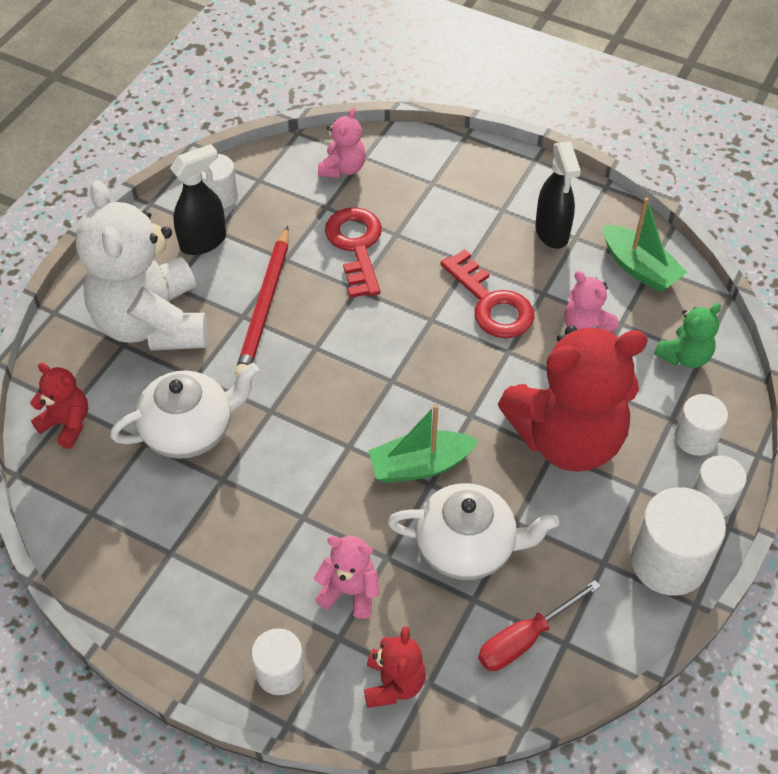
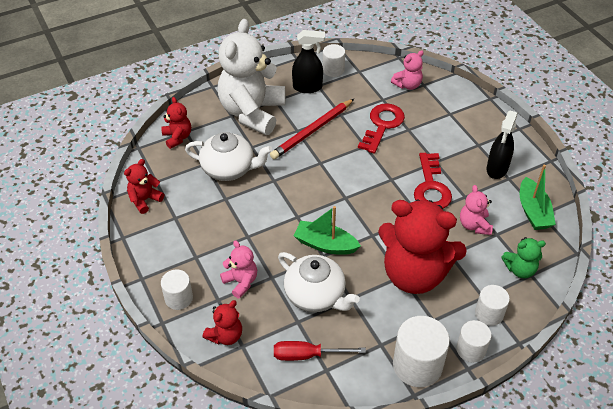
camera: 35 degrees right, 5 degrees down
(98, 552) = (145, 200): none -> red teddy bear

